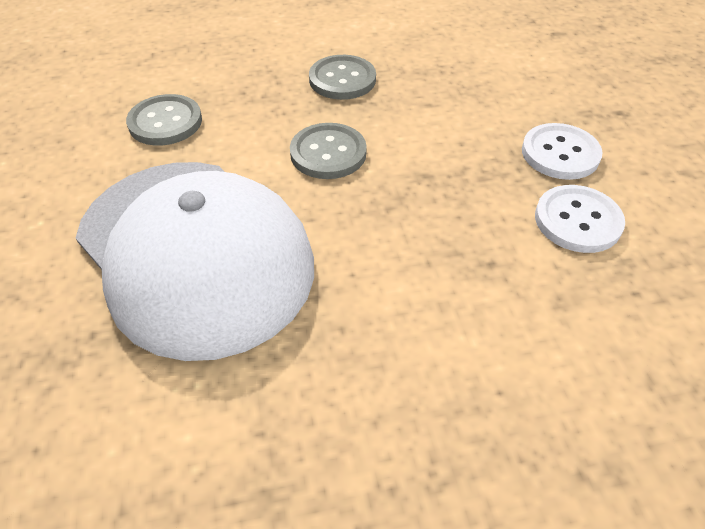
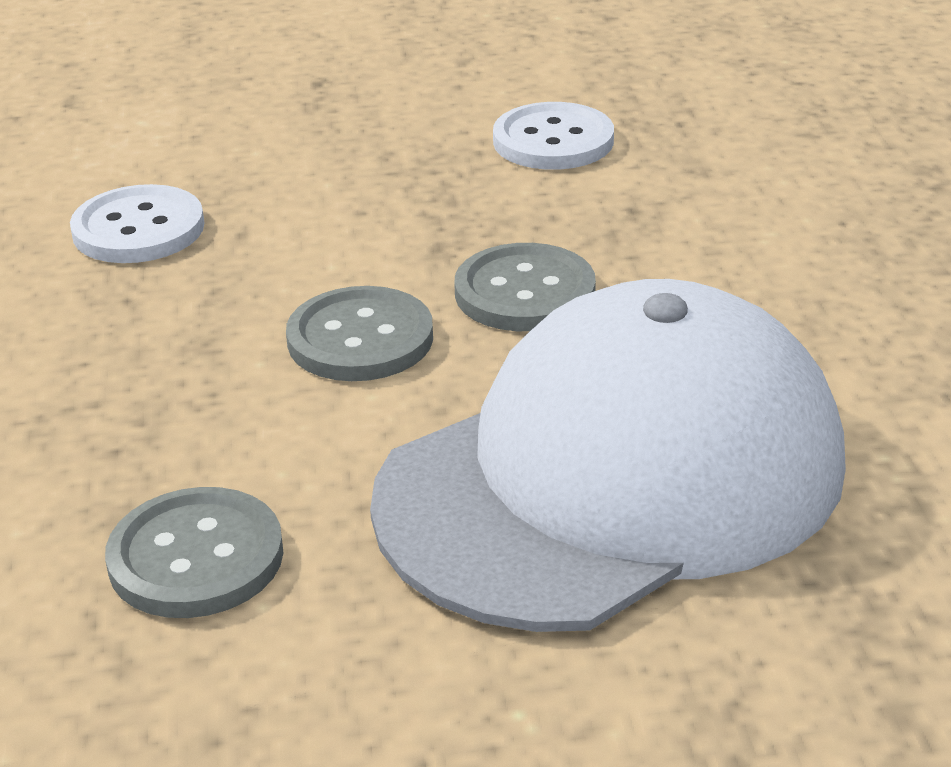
camera: 85 degrees left, 15 degrees down
(342, 79) = (123, 321): grey button -> grey button (525, 292)
(560, 153) = (407, 136): white button -> white button (138, 229)

